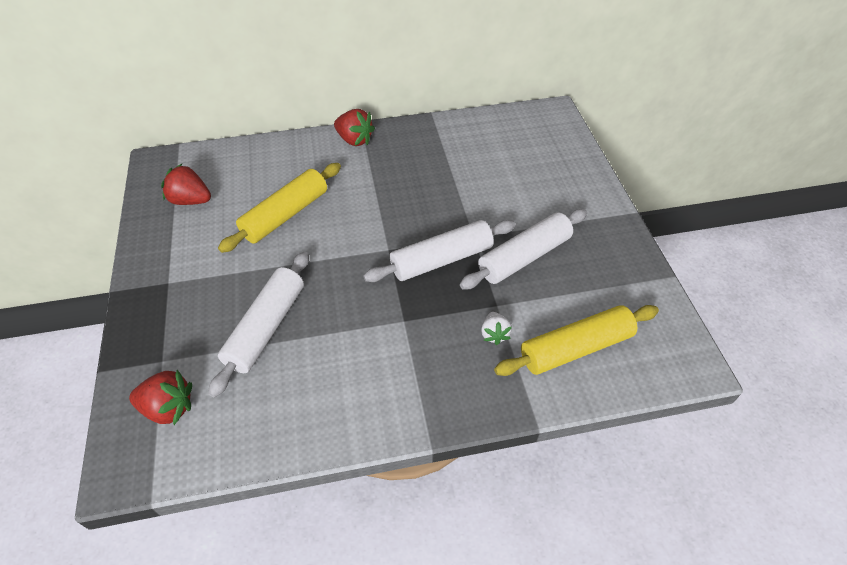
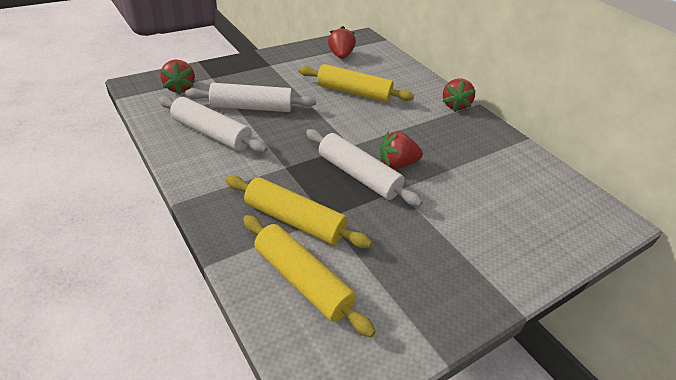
camera: 65 degrees right, 10 degrees down
(434, 222) = (397, 164): none -> red strawberry
(494, 334) = (294, 221): white strawberry -> yellow rolling pin
(524, 257) = (394, 227): white rolling pin -> white rolling pin (211, 133)

